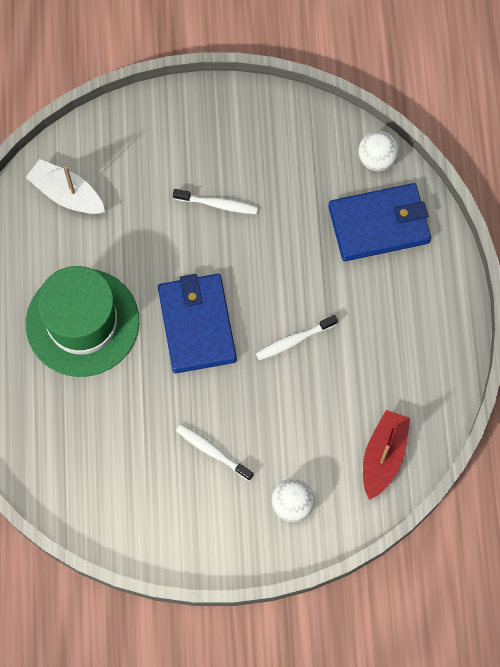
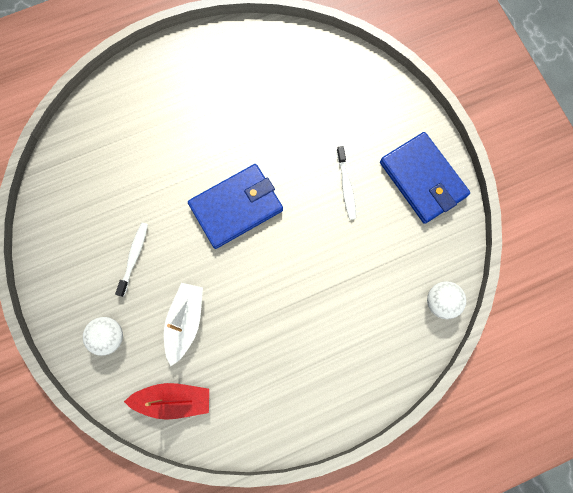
camera: 70 degrees right, 5 degrees up
(67, 194) = (309, 72): white boat -> white boat (185, 322)
(82, 322) = (208, 122): green hat -> none
(294, 340) = (250, 289): white toothbrush -> none
(379, 224) = (381, 325): blue wallet -> blue wallet (423, 179)

